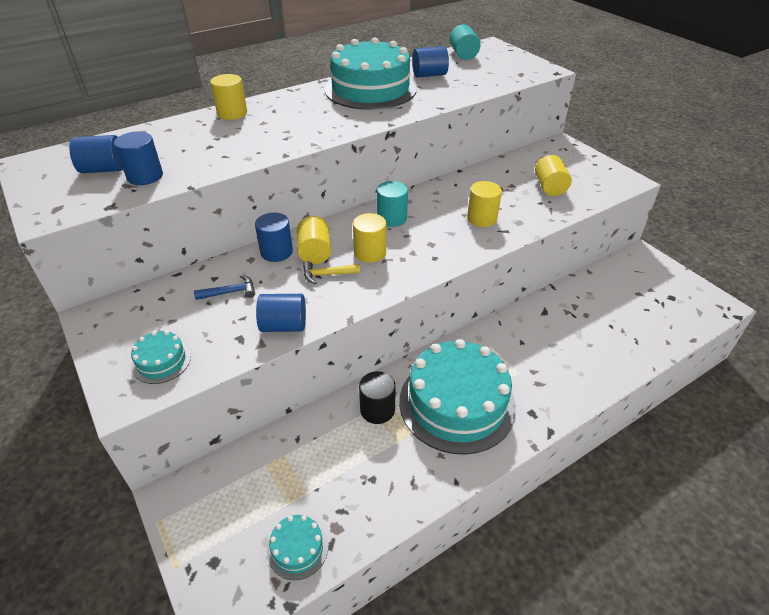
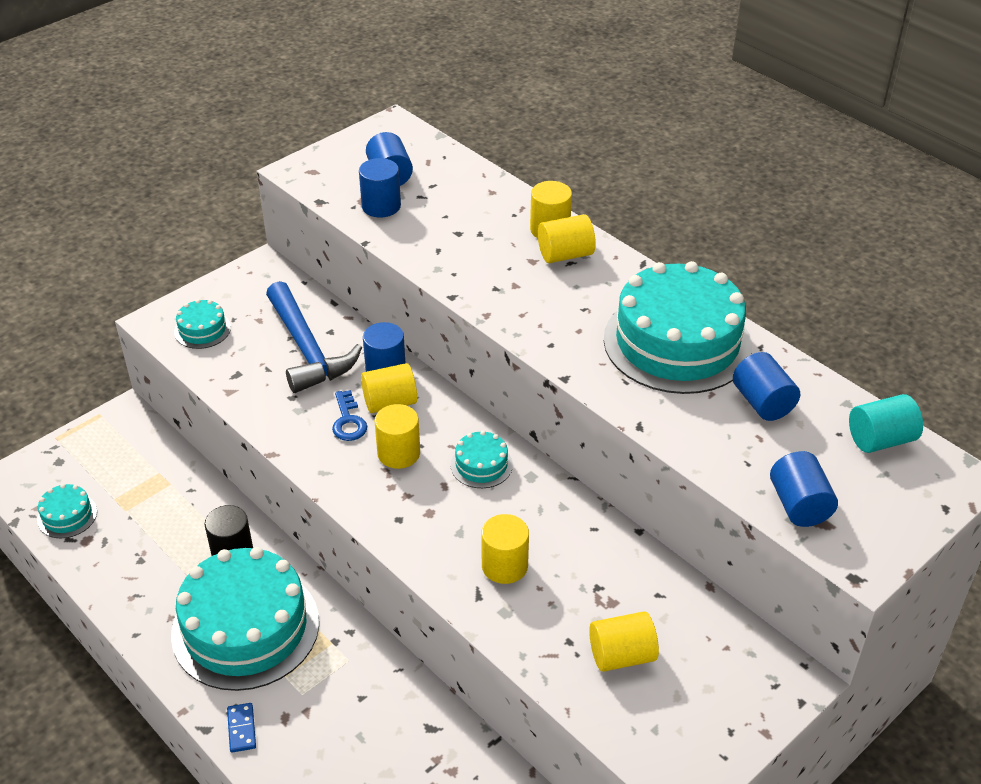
camera: 80 degrees right, 0 degrees up
(230, 292) = (307, 350): blue hammer -> blue hammer, size x2.25
(264, 111) = (565, 255): none -> yellow cylinder
(284, 325) = (257, 402): blue cylinder -> blue cylinder (799, 505)
(327, 275) = (348, 421): yellow hammer -> blue key
(392, 218) = (481, 465): turquoise cylinder -> turquoise cake
(549, 409) = (242, 729): none -> blue domino

